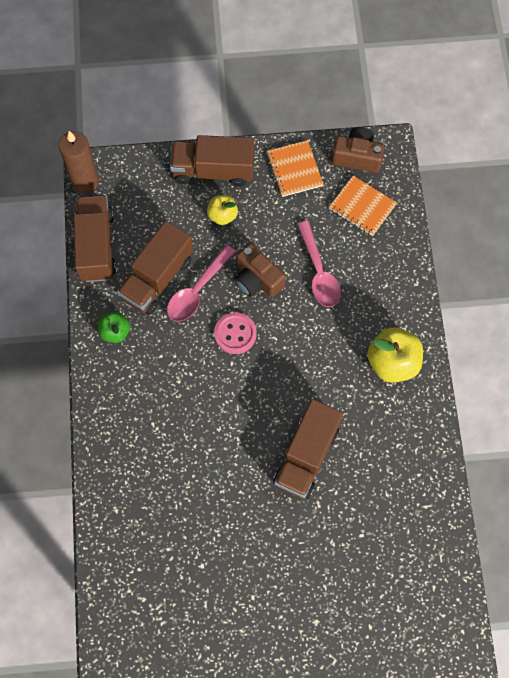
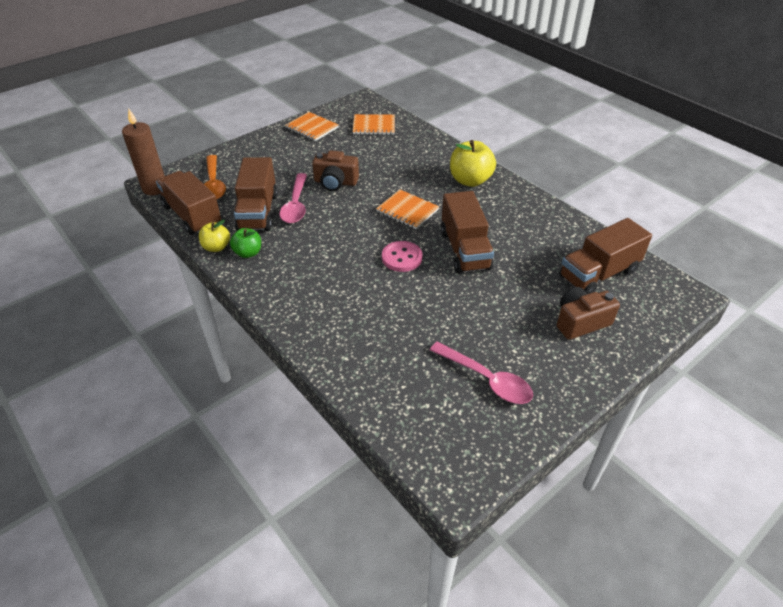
camera: 35 degrees left, 25 degrees down
(142, 208) = (214, 184): none -> orange spoon
(213, 170) = (254, 148): brown truck -> brown truck (598, 274)
(222, 215) = (280, 164): yellow apple -> yellow apple (216, 247)
(235, 334) = (346, 214): pink button -> pink button (402, 258)
(295, 367) = (407, 211): none -> orange notebook
(319, 272) = (375, 162): pink spoon -> pink spoon (487, 379)
(357, 157) = (348, 109): brown camera -> brown camera (580, 322)

